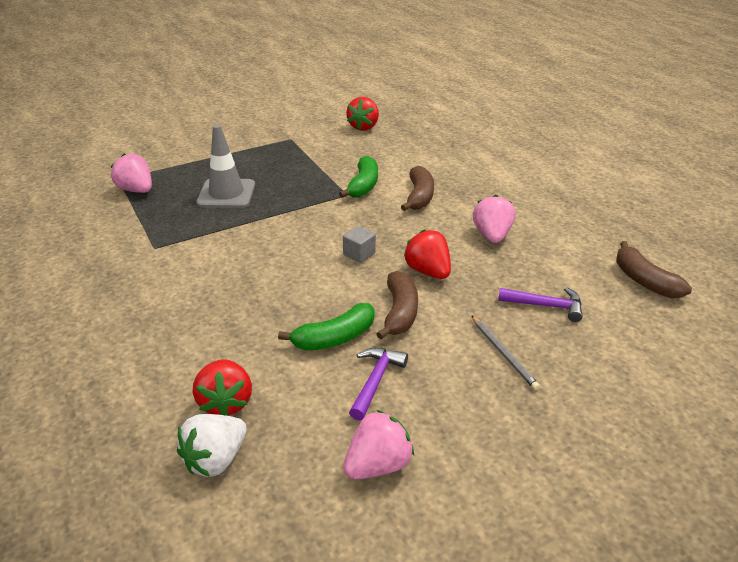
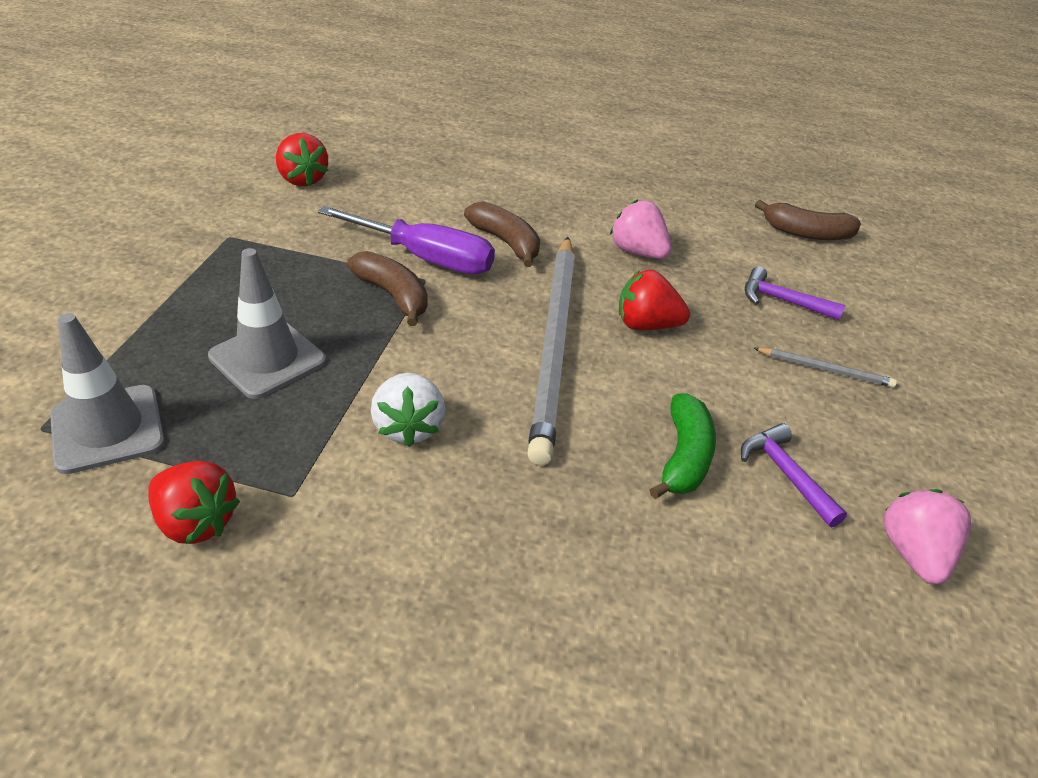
camera: 50 degrees left, 5 degrees up
(136, 190) = (107, 429): pink strawberry -> grey traffic cone
(215, 459) = (803, 683): white strawberry -> white strawberry (408, 427)
(226, 402) = (709, 614): red strawberry -> red strawberry (195, 522)
(359, 254) = (554, 345): grey cube -> grey pencil
(363, 185) = (425, 258): green banana -> purple screwdriver
(400, 312) = (692, 387): brown banana -> brown banana (393, 296)
(546, 306) = (783, 301): purple hammer -> purple hammer turned 120 degrees counterclockwise

